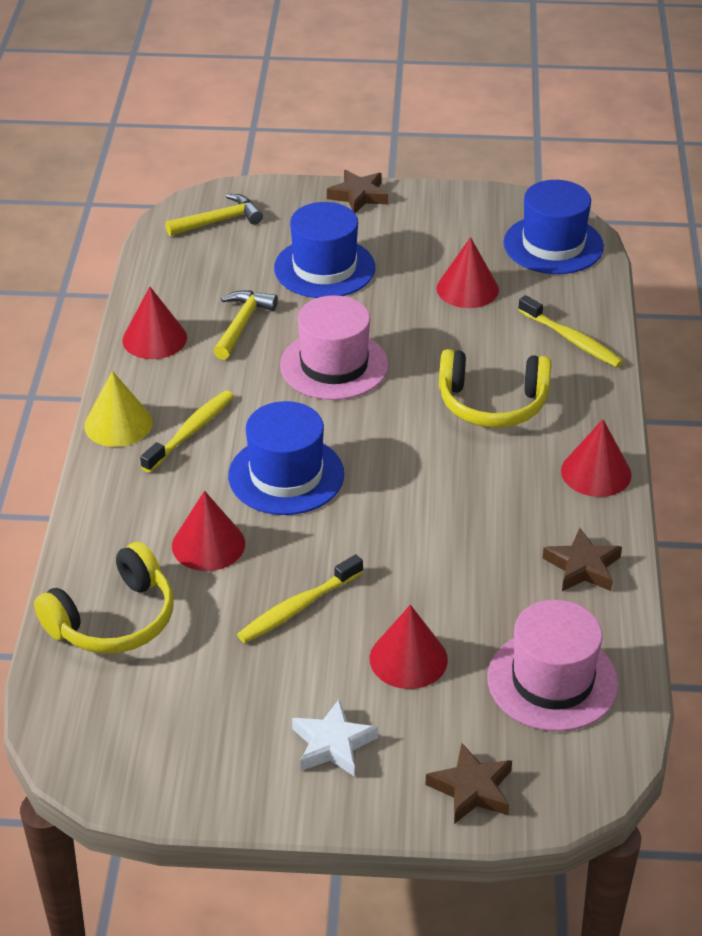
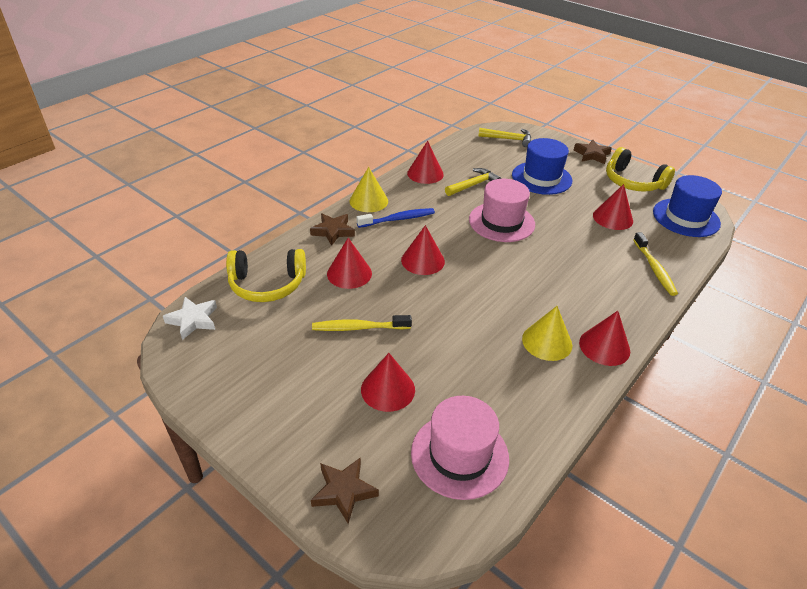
camera: 35 degrees right, 0 degrees up
(191, 431) = (398, 219): yellow toothbrush -> blue toothbrush
(286, 475) = (423, 260): blue hat -> red cone
(332, 744) = (297, 412): white star -> white star (193, 320)
(492, 403) = (573, 279): yellow headphones -> yellow headphones (633, 182)
(530, 501) = (547, 342): none -> yellow cone
(582, 567) = (545, 397): brown star -> brown star (333, 231)

